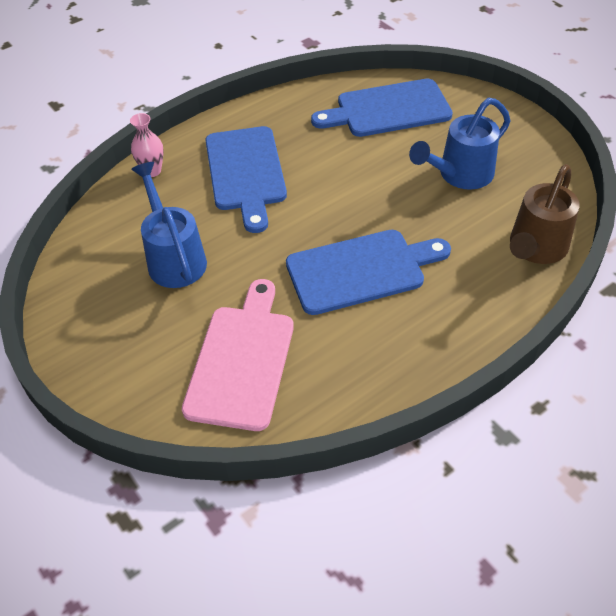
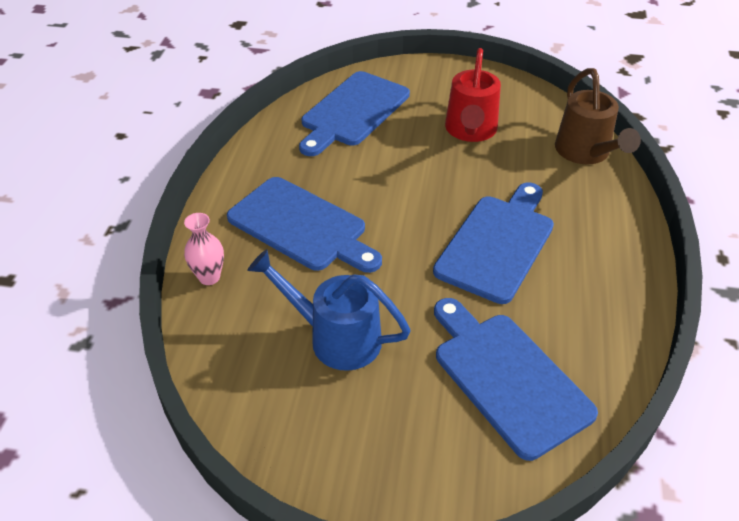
camera: 45 degrees left, 5 degrees down
(242, 360) = (507, 377): pink cutting board -> blue cutting board
(459, 175) = (470, 131): blue watering can -> red watering can

